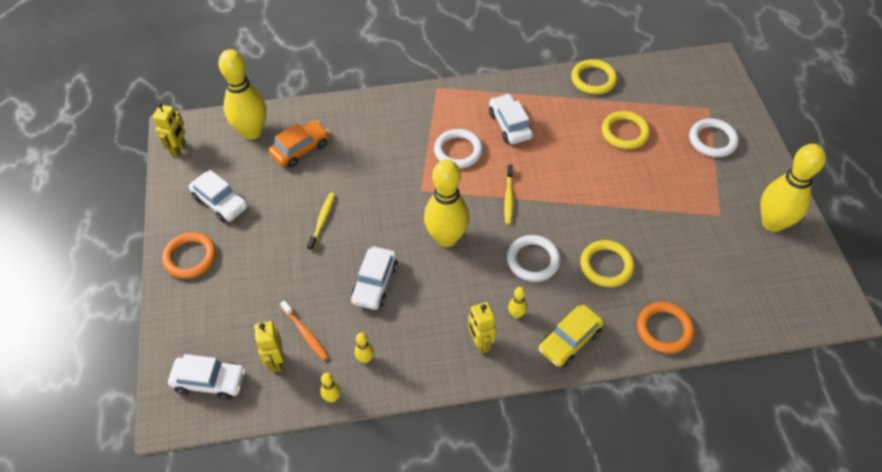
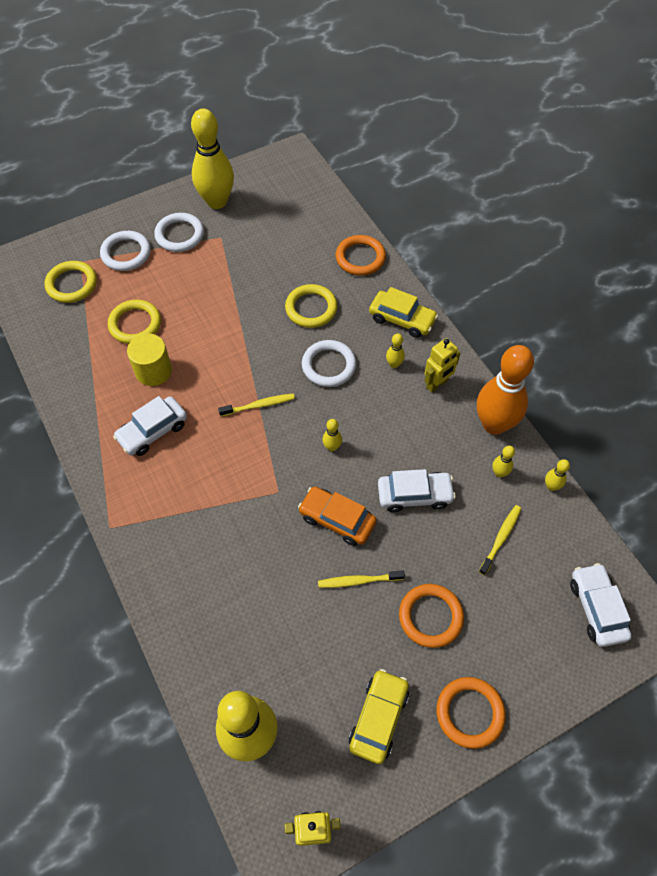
camera: 110 degrees left, 5 degrees up
(220, 202) = (378, 718): white car -> yellow car
(270, 258) = (430, 616): none -> orange ring
(275, 361) = (543, 554): yellow robot -> none
(300, 149) = (261, 655): orange car -> orange car (337, 520)
(305, 333) = (500, 538): orange toothbrush -> yellow toothbrush
(416, 376) = (494, 424): none -> orange bowling pin
(446, 238) = (332, 447): yellow bowling pin -> yellow bowling pin, size x0.40
(458, 151) = (208, 472): white ring -> white ring (179, 235)
(570, 136) = (153, 371): none -> yellow cylinder
(593, 79) = (58, 367): yellow ring -> yellow ring (72, 284)

